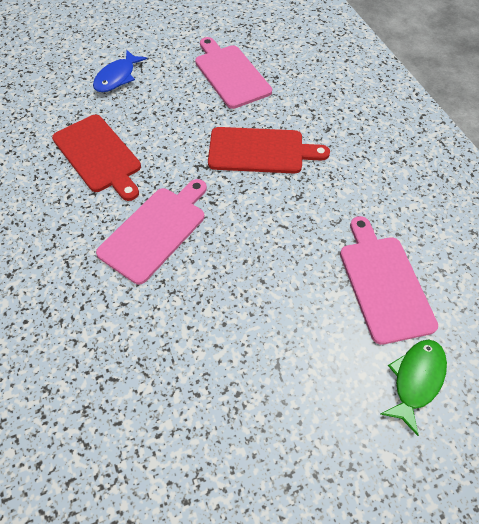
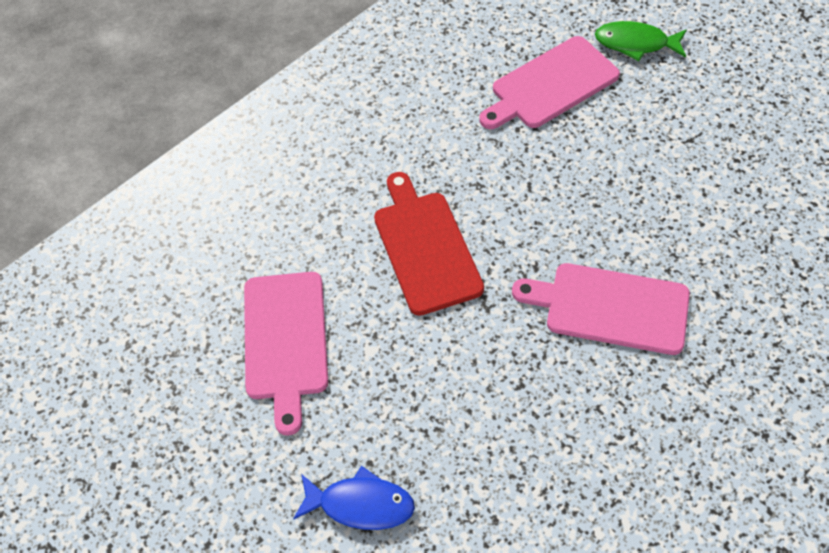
camera: 110 degrees left, 0 degrees up
(98, 155) = (533, 438): red cutting board -> none
(230, 74) = (285, 341): pink cutting board -> pink cutting board turned 45 degrees counterclockwise

